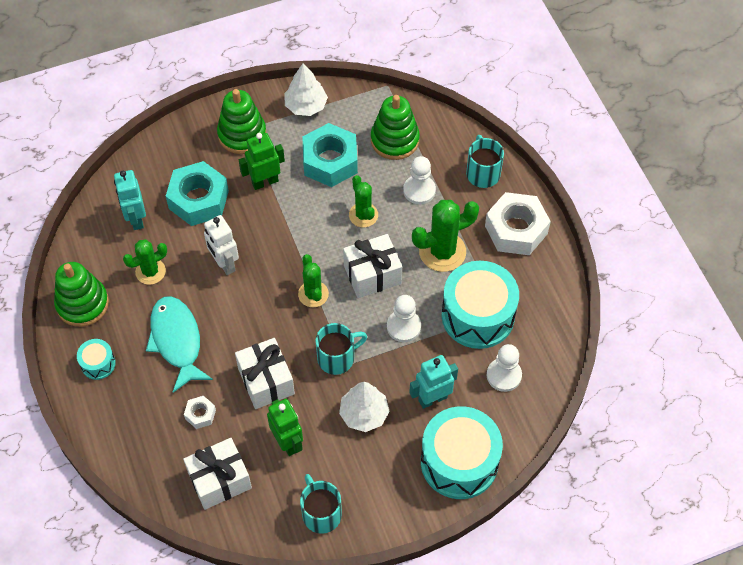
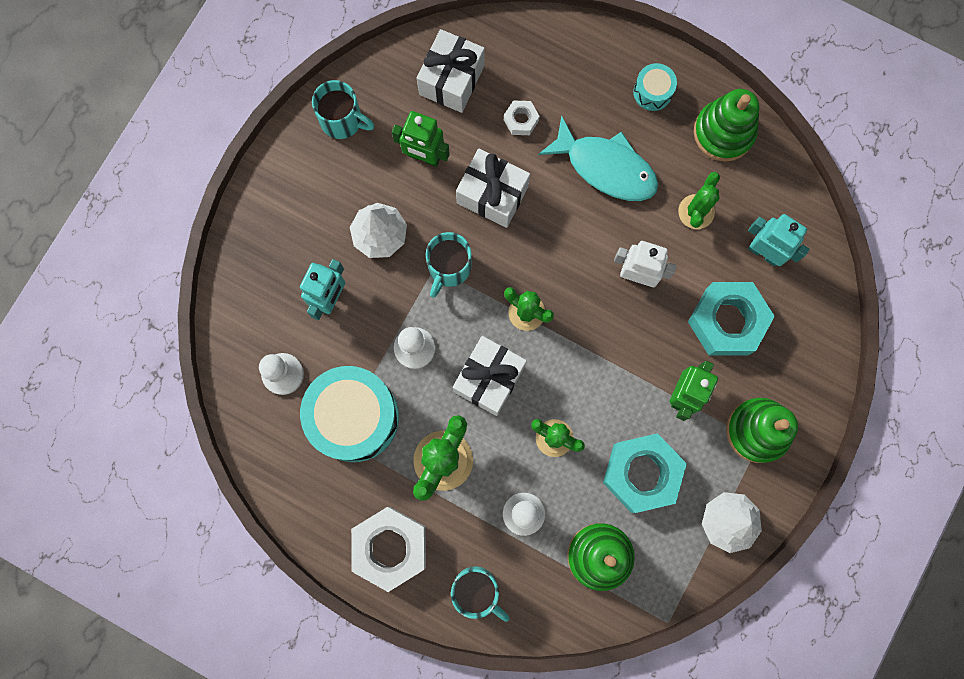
camera: 140 degrees right, 20 degrees up
(459, 462) = (260, 258): turquoise drum -> none

